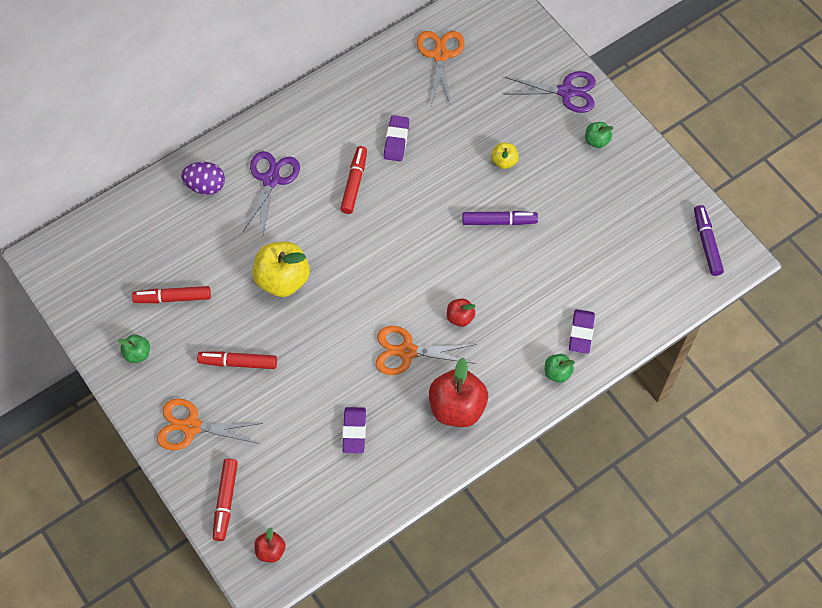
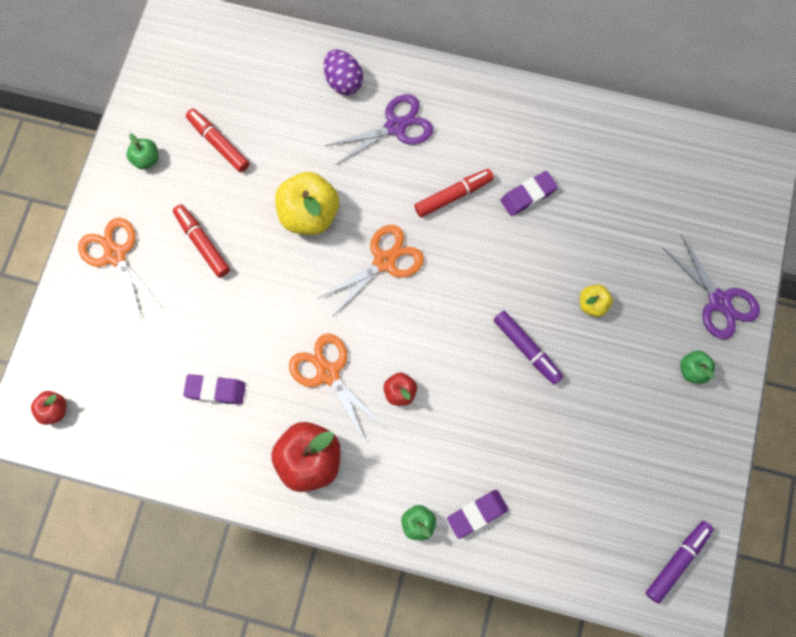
camera: 50 degrees right, 10 degrees up
(225, 501) = (70, 337): red marker -> none
(354, 431) = (215, 390): purple eraser -> purple eraser turned 45 degrees clockwise
(440, 55) = (651, 161): orange scissors -> orange scissors (384, 261)

